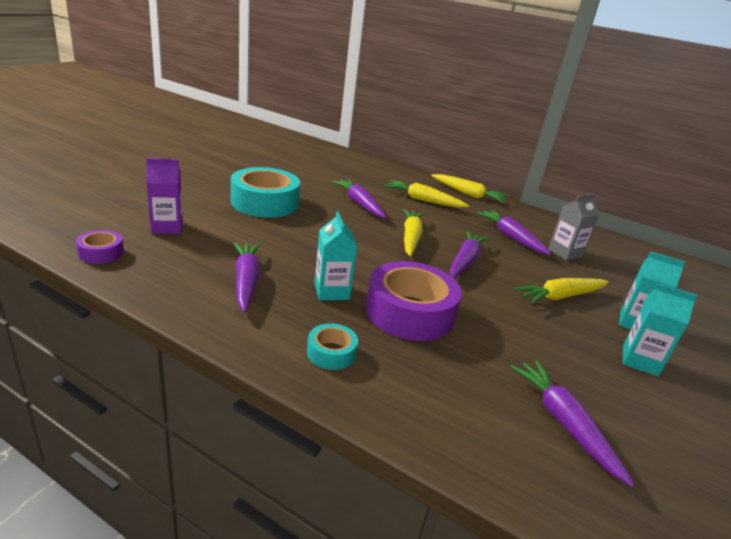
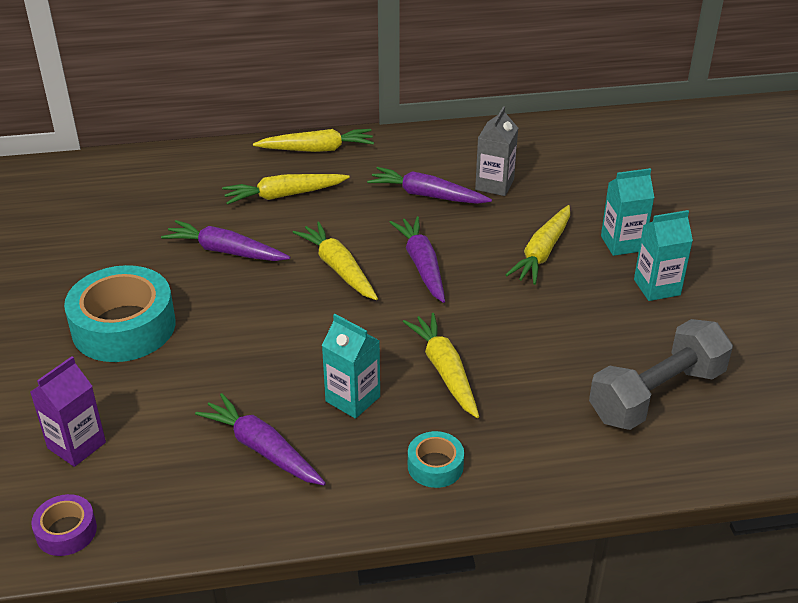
camera: 35 degrees left, 10 degrees up
(409, 312) = (445, 371): purple tape -> yellow carrot
(564, 423) = (656, 395): purple carrot -> grey dumbbell

